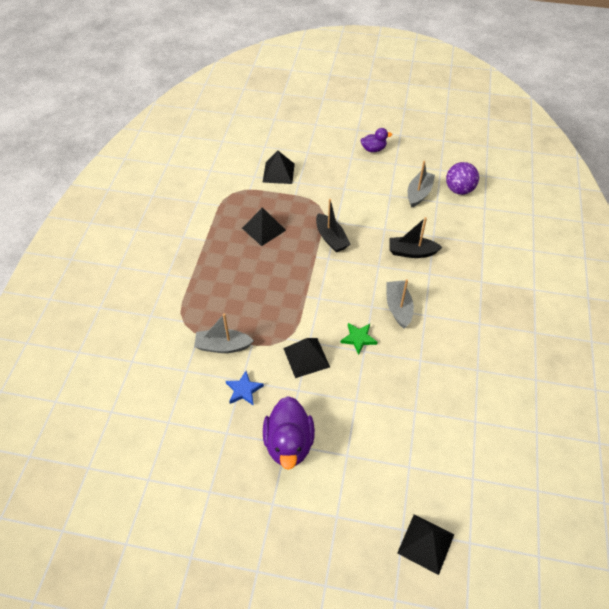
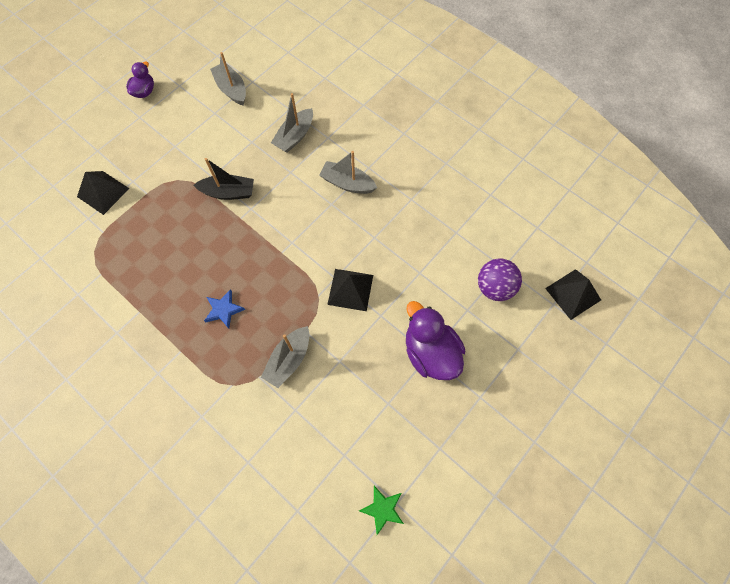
camera: 60 degrees left, 15 degrees up
(244, 390) = (351, 364): blue star -> blue star (224, 310)
(263, 229) = (169, 247): black pyramid -> none
(289, 443) = (430, 352): purple duck -> purple duck turned 150 degrees counterclockwise
(358, 338) = (358, 234): green star -> green star (382, 509)
(411, 252) = (295, 136): black boat -> grey boat
(459, 190) = (252, 56): purple ball -> purple ball (494, 287)

